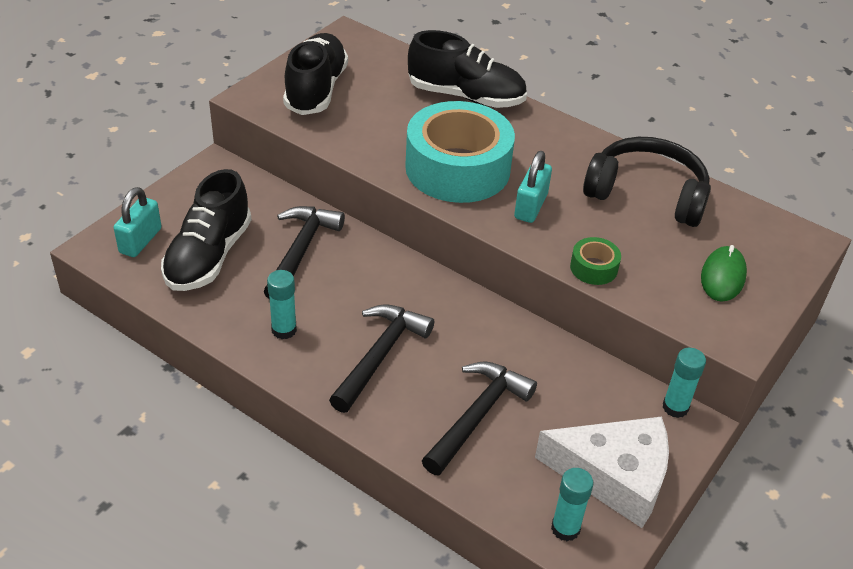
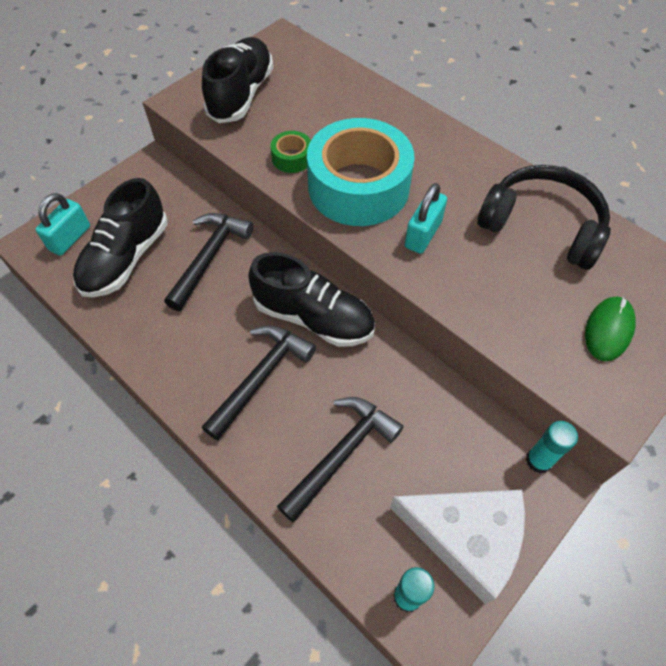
camera: 10 degrees right, 15 degrees up
(284, 330) = (178, 342): turquoise glue stick -> none
(466, 96) = (380, 108): black shoe -> black shoe (313, 317)
(593, 268) = (475, 310): green tape -> green tape (292, 158)

